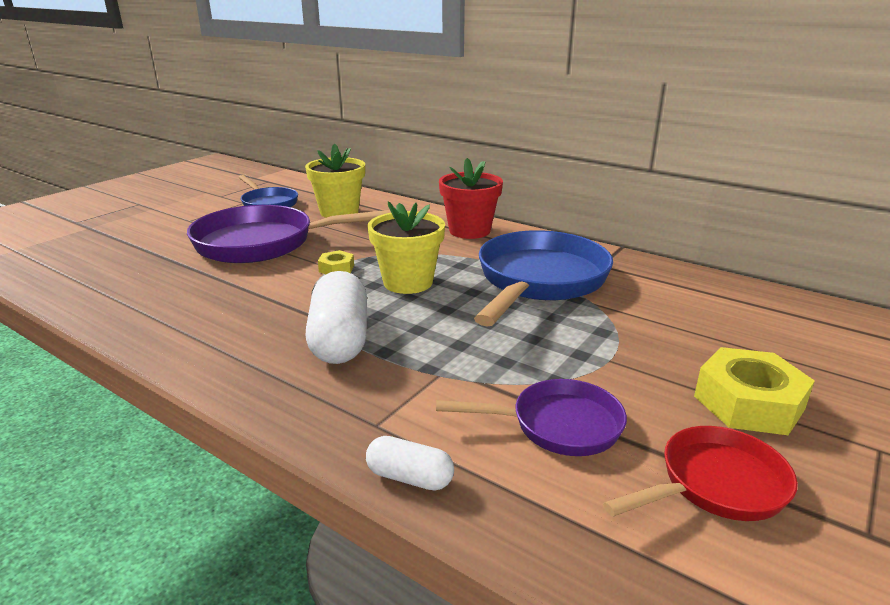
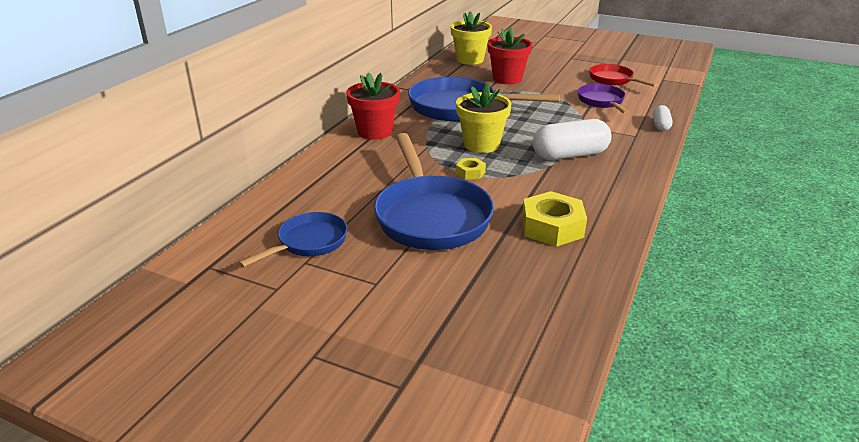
camera: 100 degrees left, 5 degrees up
(264, 243) = (430, 216): purple pan -> blue pan
(339, 212) = (334, 194): yellow flower pot -> yellow flower pot (470, 60)
(679, 336) = (507, 79): none -> red flower pot
(748, 403) = (556, 72): yellow nut -> yellow nut (552, 227)

